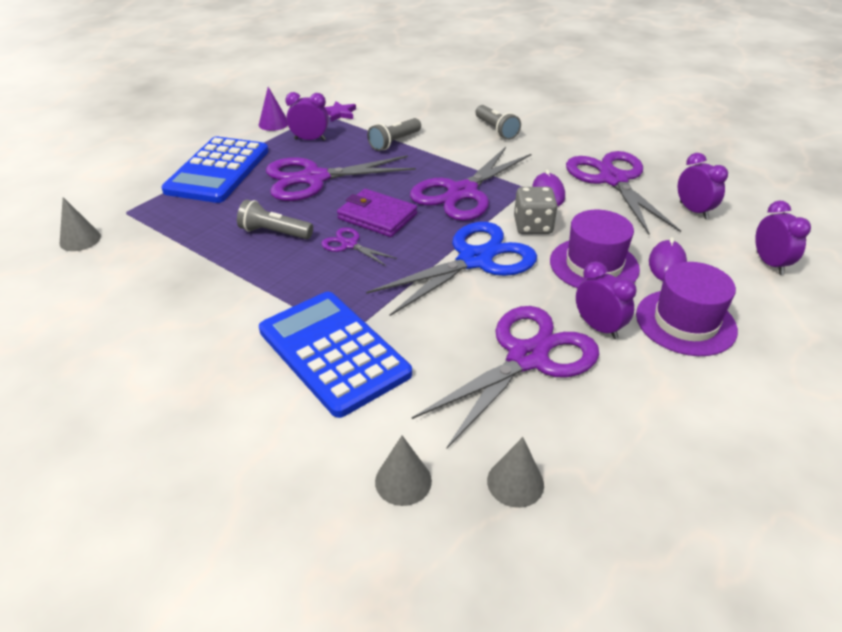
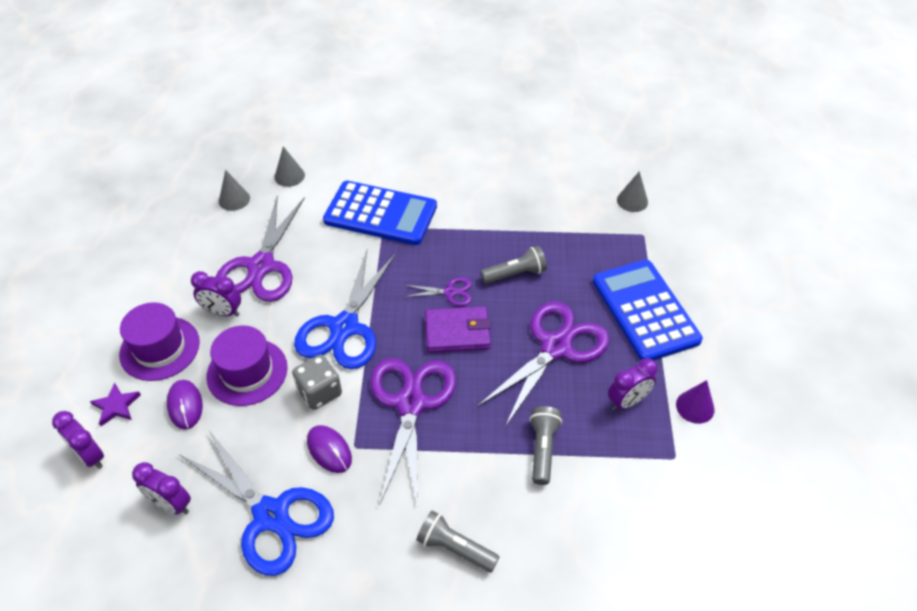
camera: 145 degrees right, 10 degrees up
(339, 113) = (656, 470): purple star -> purple star (116, 406)
(613, 180) = (271, 515): purple scissors -> blue scissors

